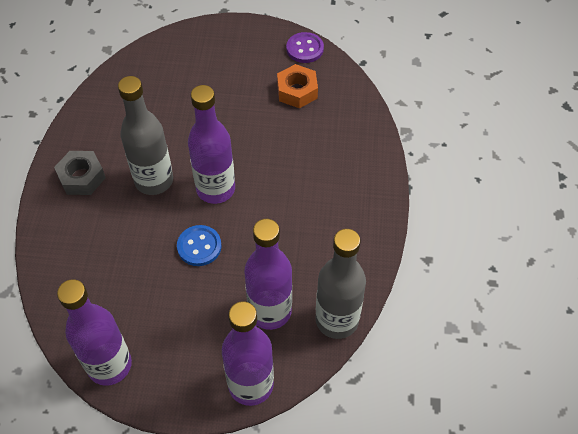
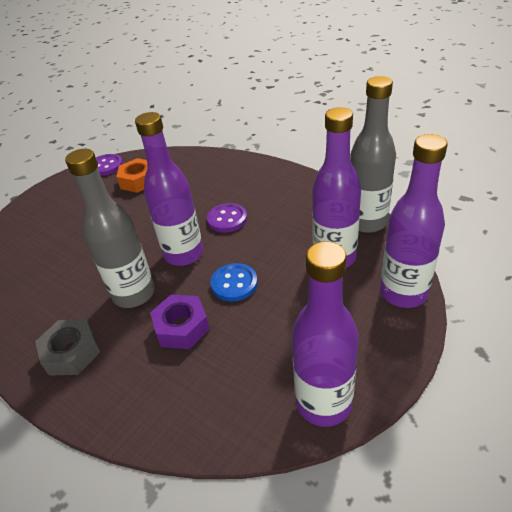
camera: 55 degrees left, 15 degrees down
(136, 234) = (182, 327): none -> purple nut
(279, 197) = (227, 219): none -> purple button

